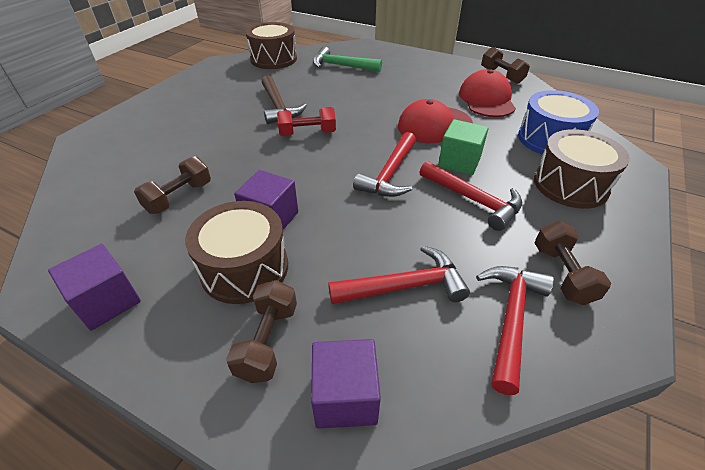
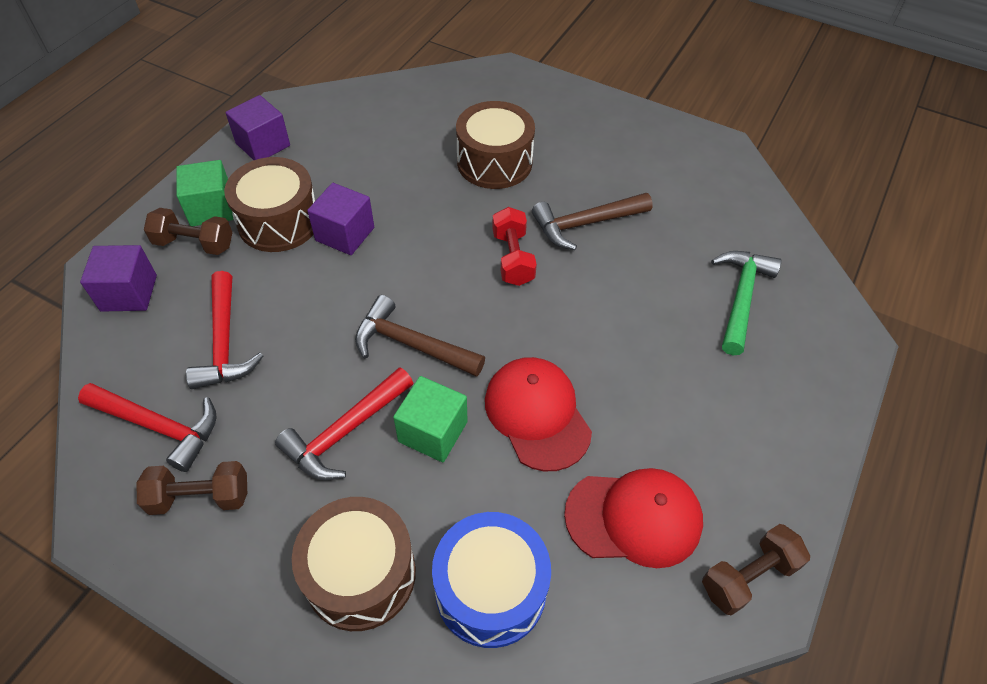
camera: 90 degrees right, 10 degrees up
(179, 197) = (390, 161): brown dumbbell -> none
(210, 335) = (211, 208): none -> green cube
(273, 59) = (750, 207): brown drum -> brown drum (494, 162)
(390, 174) = (412, 344): red hammer -> brown hammer

